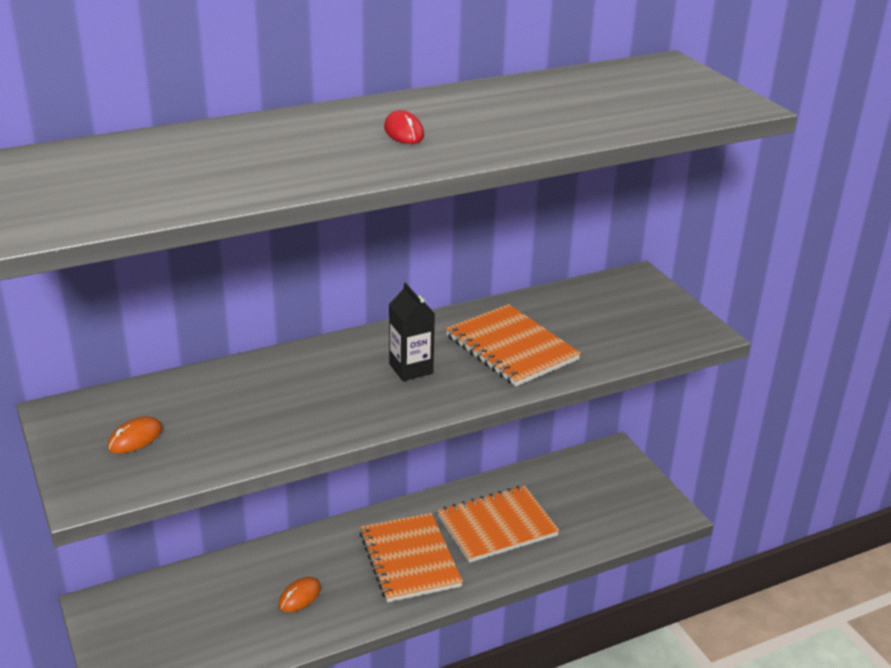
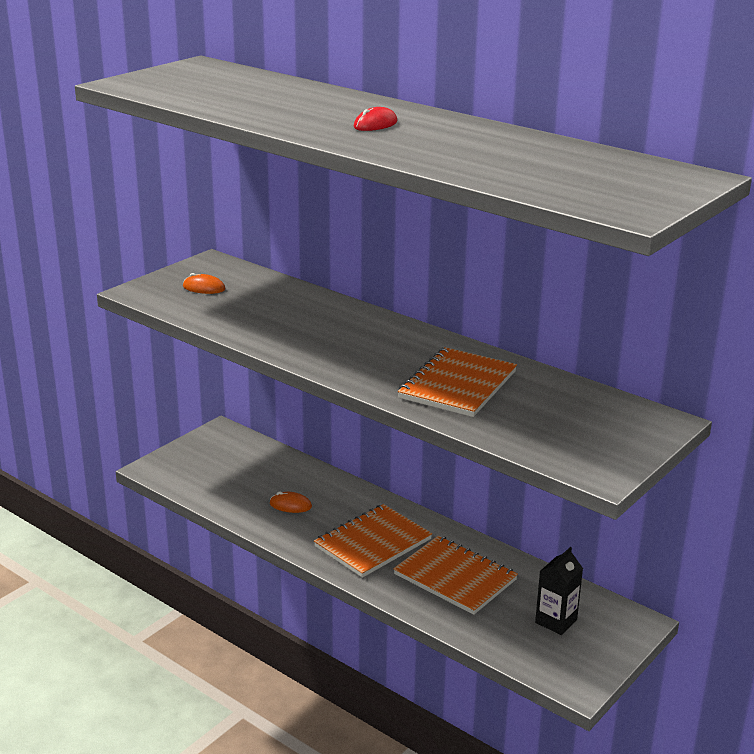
camera: 65 degrees right, 5 degrees down
(411, 368) = (380, 352): black carton -> black carton (556, 621)

